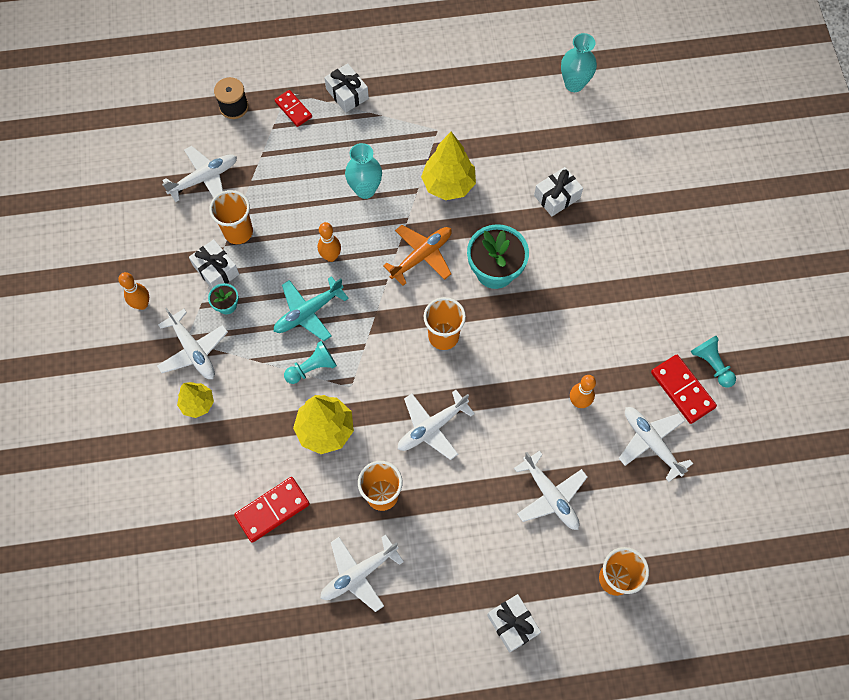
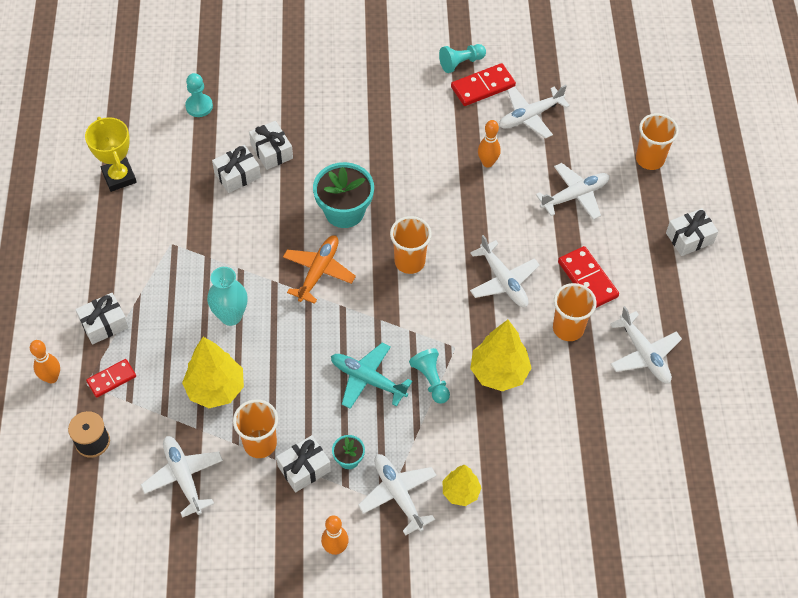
camera: 85 degrees left, 10 degrees down
(193, 350) = (398, 495): white plane -> white plane turned 90 degrees counterclockwise
(272, 510) = (579, 425): red domino -> red domino (587, 279)
(308, 312) = (368, 379): turquoise plane -> turquoise plane turned 150 degrees clockwise
(331, 256) = (305, 354): orange bowling pin -> orange bowling pin (52, 378)
(421, 256) = (318, 272): orange plane -> orange plane turned 60 degrees clockwise
(448, 185) = (240, 240): yellow tree -> yellow tree (216, 389)
(504, 76) = (119, 177): none -> yellow trophy
(523, 171) = (237, 175): none -> white gift
(574, 84) = (144, 120): turquoise vase -> none
(600, 126) = (199, 106): none -> turquoise pawn

